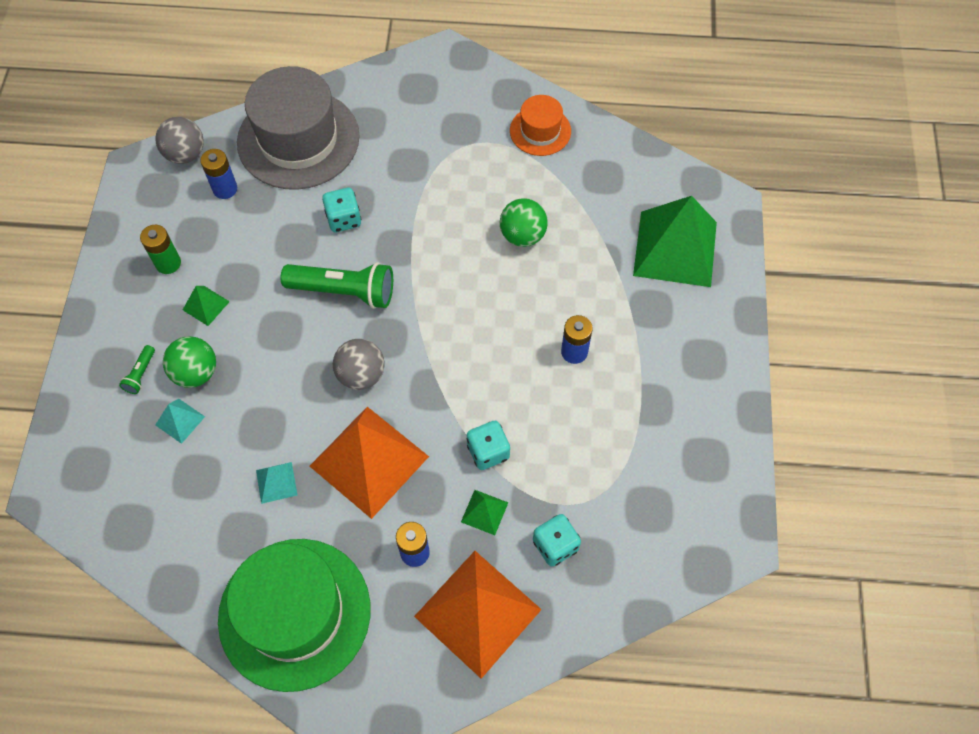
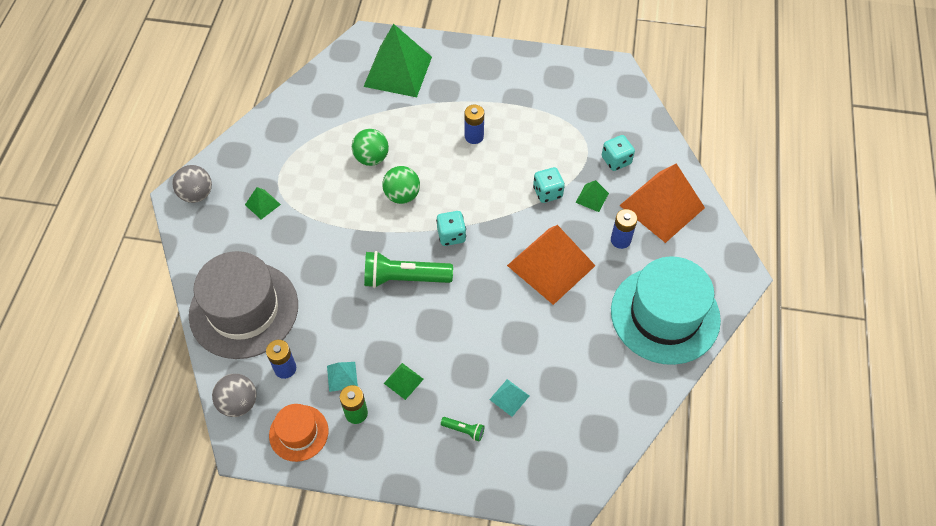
camera: 85 degrees left, 5 degrees down
(196, 373) = (467, 387): green ball -> green ball (402, 195)
(276, 482) = (565, 327): turquoise pyramid -> turquoise pyramid (342, 376)
(294, 613) = (665, 315): green hat -> turquoise hat
(343, 219) = (334, 277): turquoise dice -> turquoise dice (451, 235)
(344, 292) = (404, 278): green flashlight -> green flashlight turned 105 degrees counterclockwise
(361, 375) = (480, 268): grey ball -> grey ball (197, 194)
(441, 133) = (262, 204): none -> green pyramid
(540, 131) = (276, 139): orange hat -> orange hat (298, 433)

